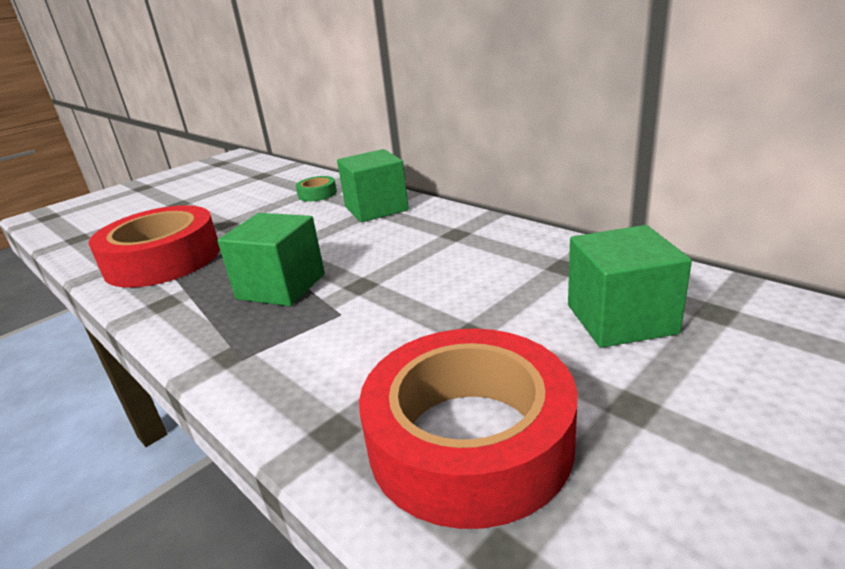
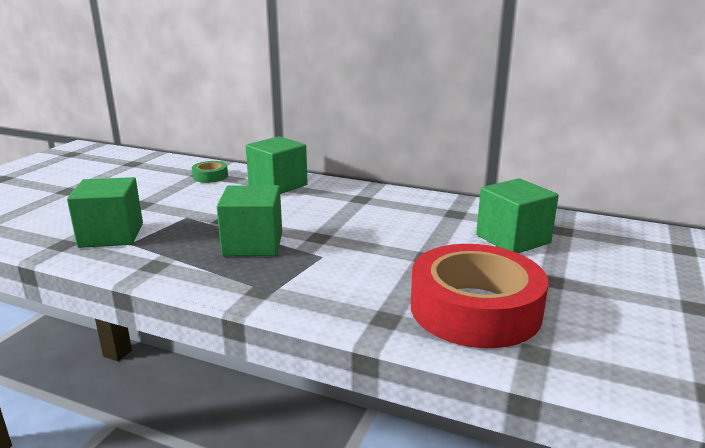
camera: 25 degrees left, 5 degrees down
(163, 259) = (111, 235): red tape -> green cube

